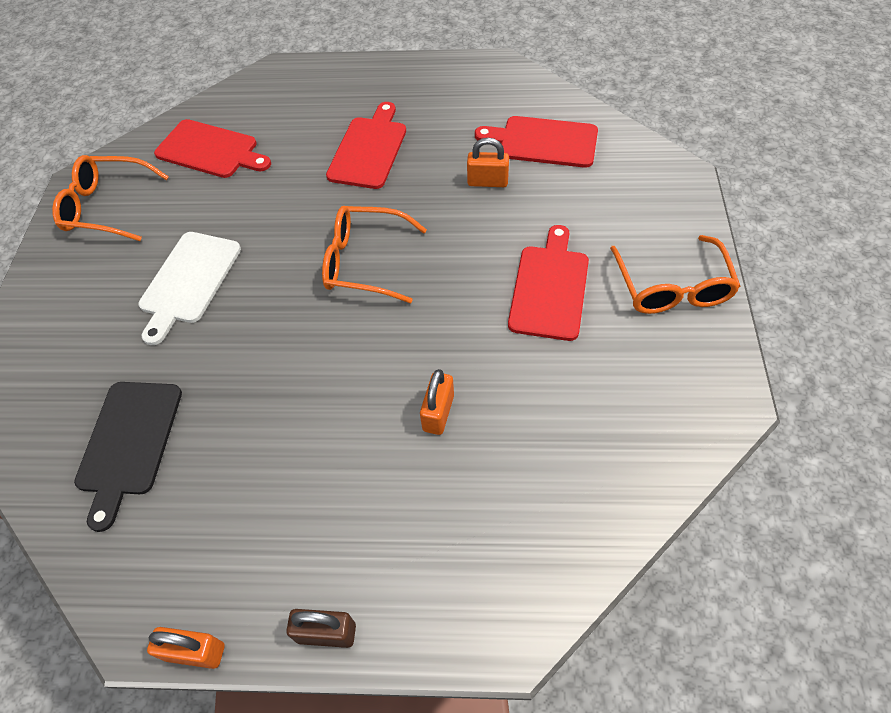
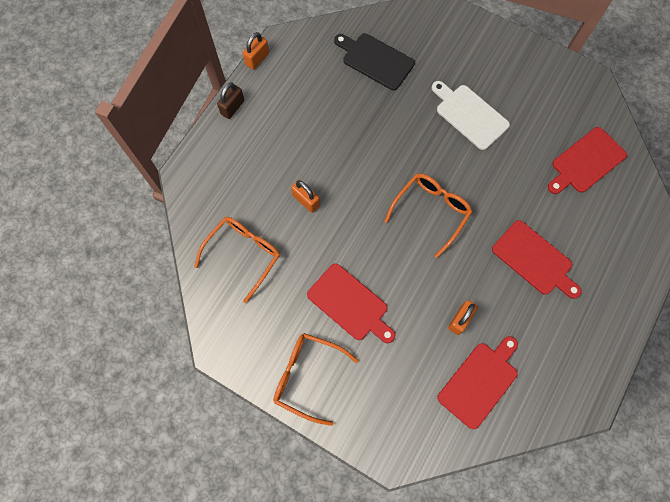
camera: 115 degrees right, 15 degrees up
(107, 207) = (559, 89): orange glasses -> orange glasses (243, 254)

